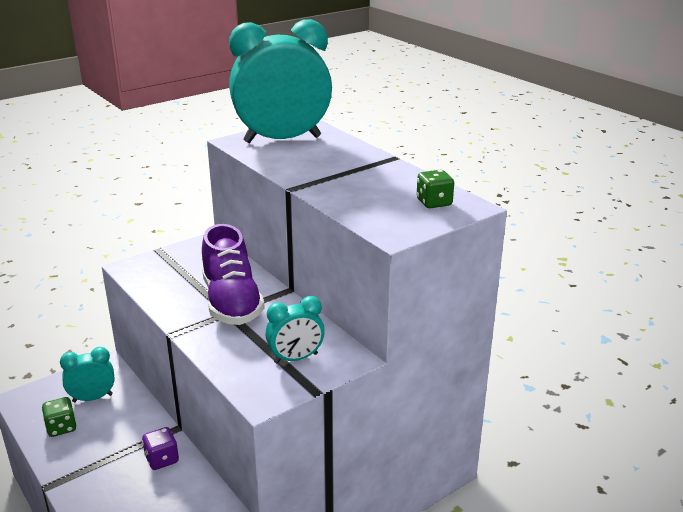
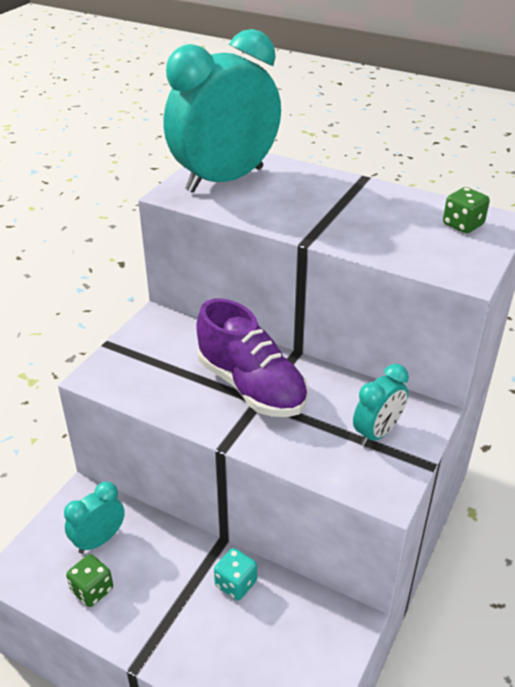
camera: 25 degrees left, 10 degrees up
(162, 459) = (236, 584): purple dice -> turquoise dice

